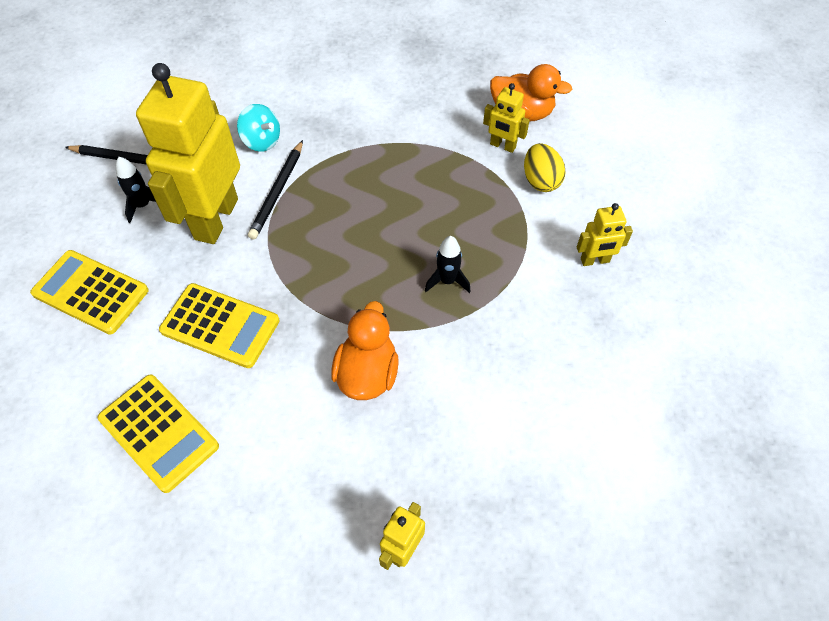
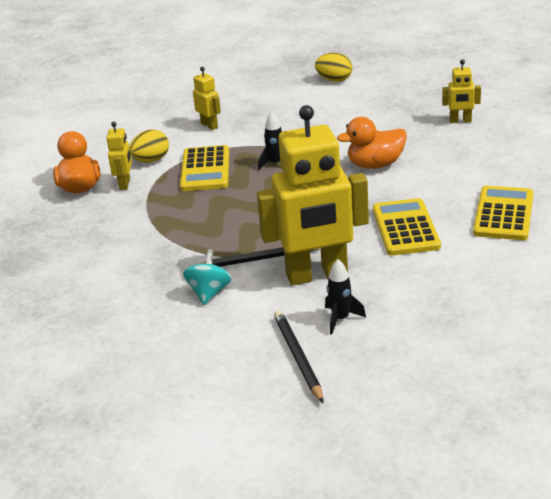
camera: 115 degrees left, 25 degrees down
(91, 292) = (447, 298): yellow calculator -> yellow calculator (205, 169)
(653, 466) = (334, 80): none -> yellow egg

